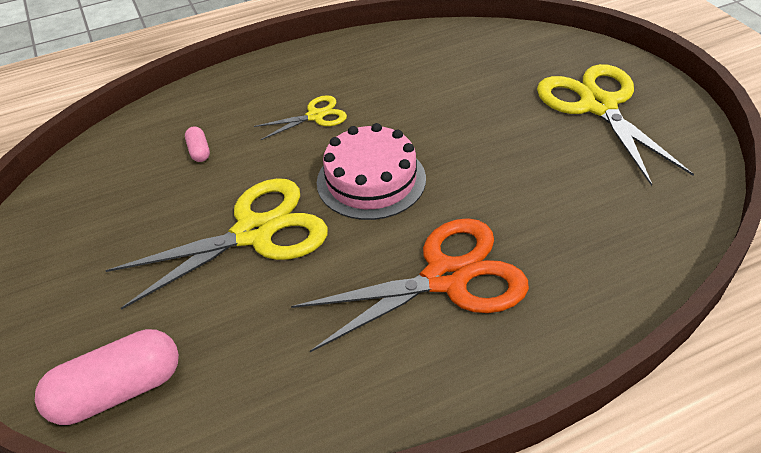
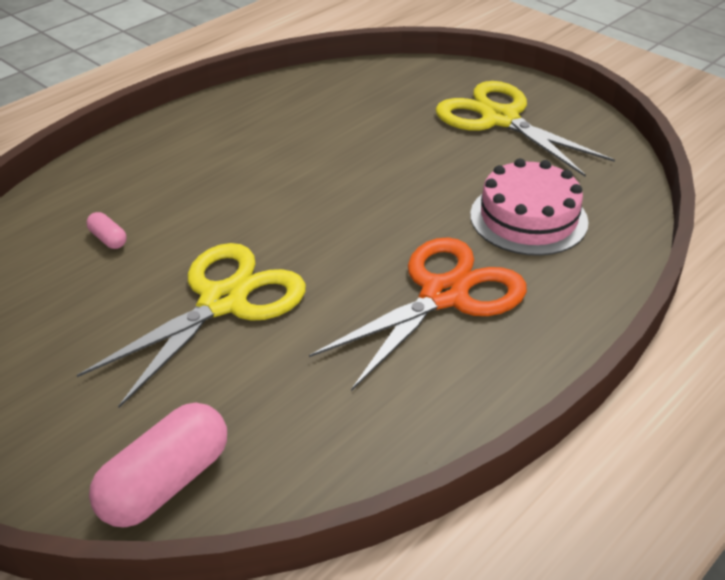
camera: 25 degrees left, 5 degrees down
(315, 116) = (221, 180): yellow scissors -> none
(371, 180) = (318, 227): pink cake -> pink cake (528, 218)

